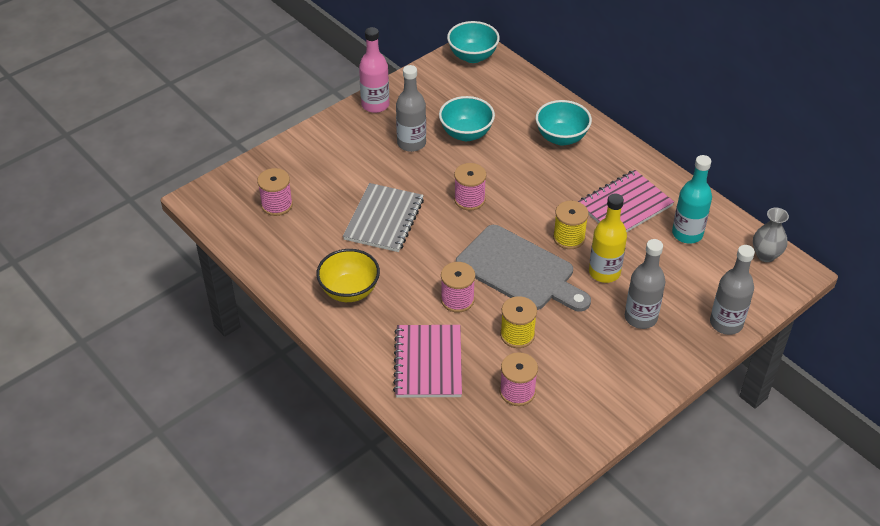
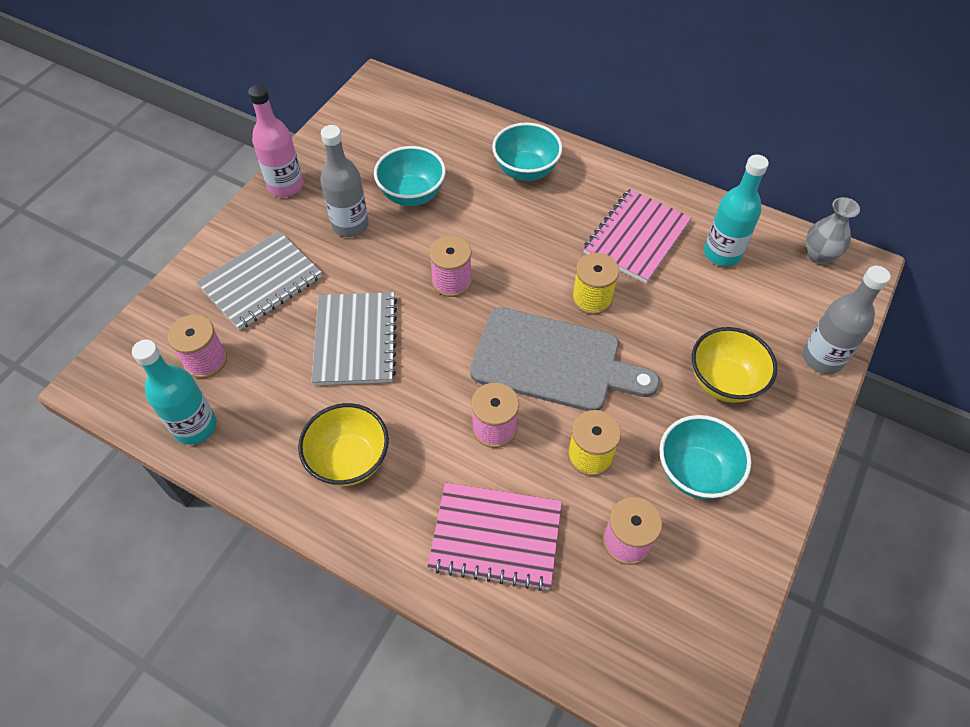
camera: 20 degrees left, 10 degrees up
(256, 243) = (195, 426): none -> turquoise bottle
(333, 165) = (261, 282): none -> grey notebook
(428, 363) = (496, 536): pink notebook -> pink notebook turned 60 degrees counterclockwise
(472, 56) = (380, 95): turquoise bowl -> turquoise bowl (695, 472)
(604, 272) = (654, 332): yellow bottle -> none
(640, 317) = (724, 382): grey bottle -> yellow bowl

